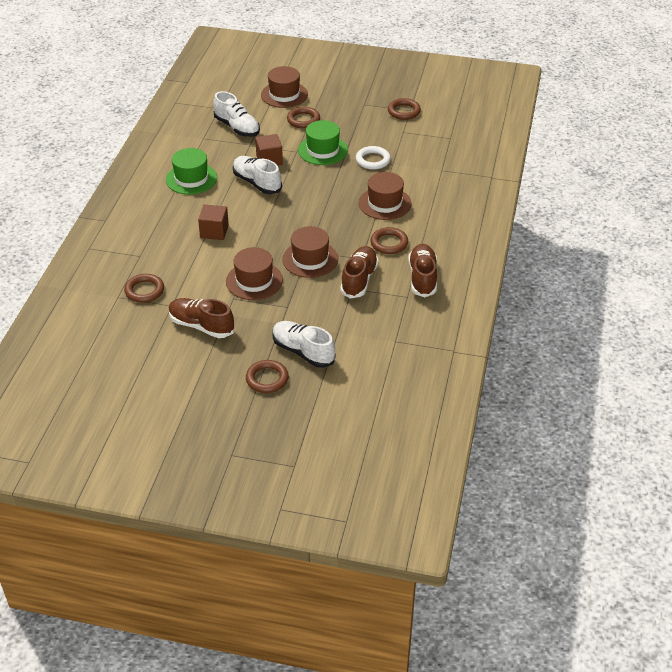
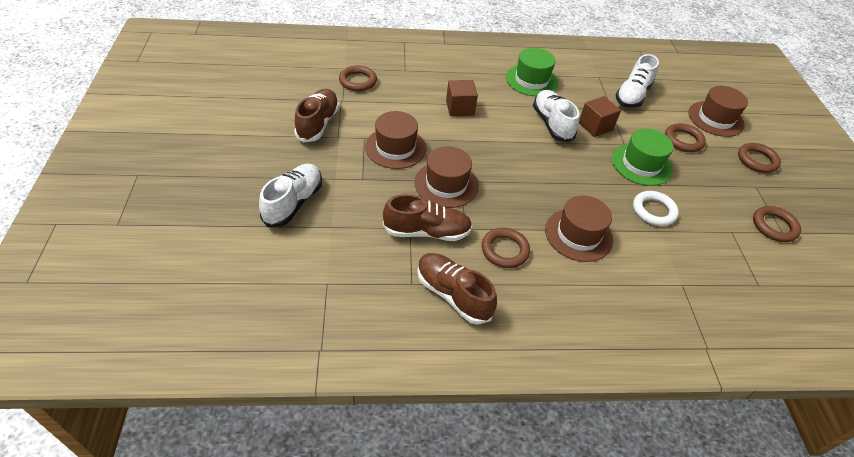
camera: 70 degrees right, 5 degrees up
(257, 183) = (552, 124): white shoe -> white shoe turned 45 degrees counterclockwise
(267, 379) = (247, 182): brown ring -> brown ring (757, 160)
(422, 278) = (453, 294): brown shoe -> brown shoe turned 120 degrees counterclockwise

